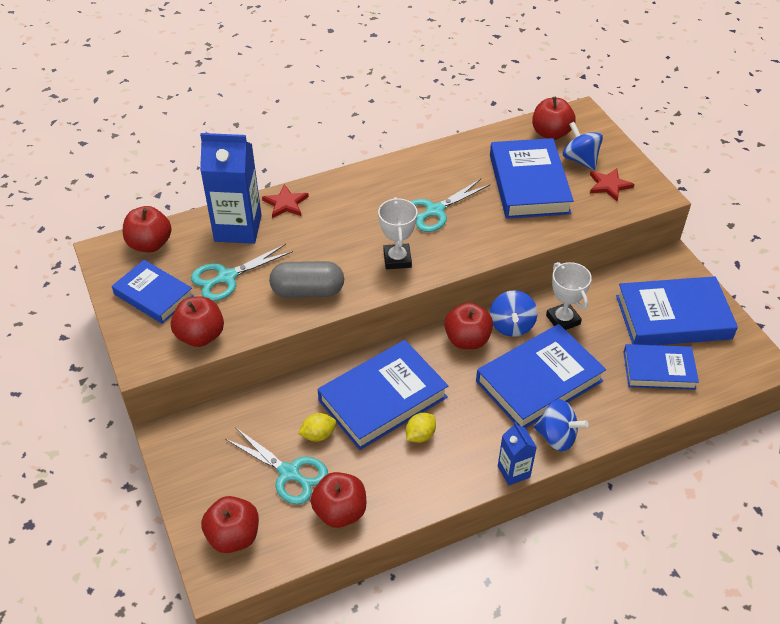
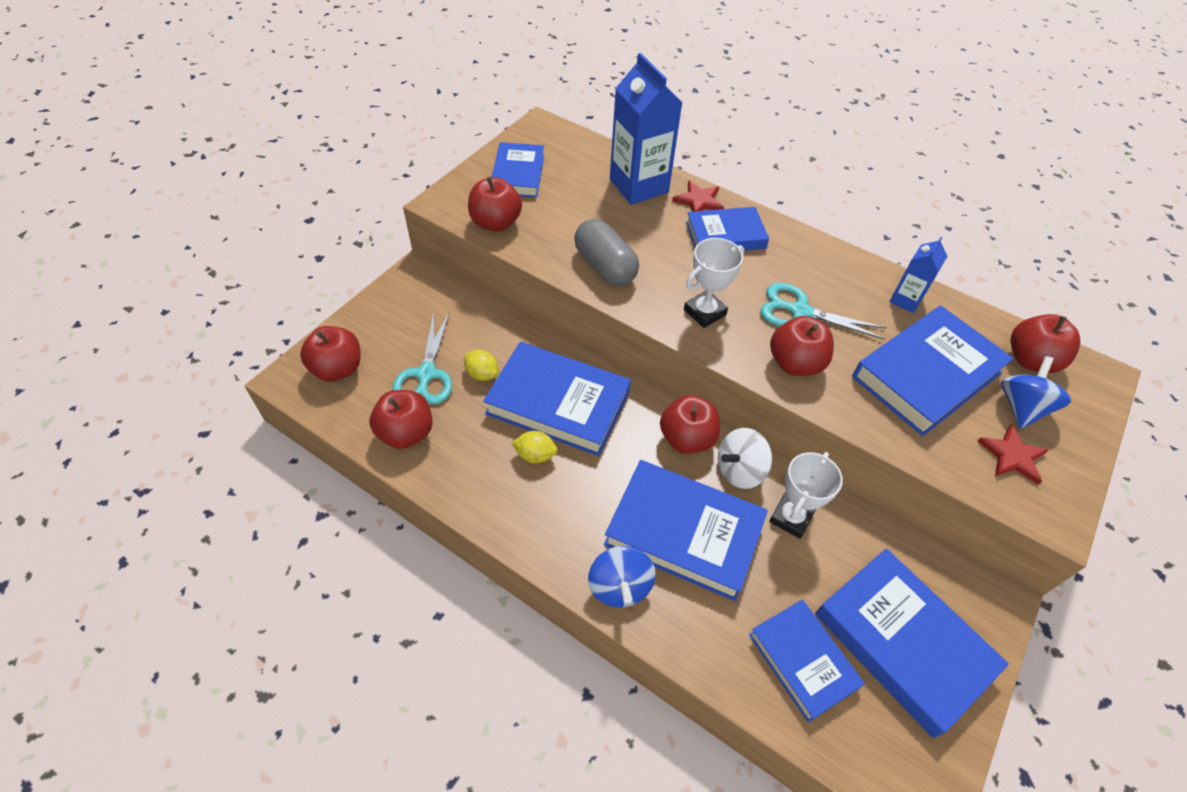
camera: 55 degrees right, 5 degrees up
(150, 244) = (572, 145): red apple -> red apple (795, 363)
(226, 277) = (575, 207): turquoise scissors -> none
(333, 208) = (725, 235): none -> blue book
(511, 325) = (739, 470): blue spinning top -> white spinning top
(513, 471) = (544, 563): blue carton -> blue carton (905, 300)

